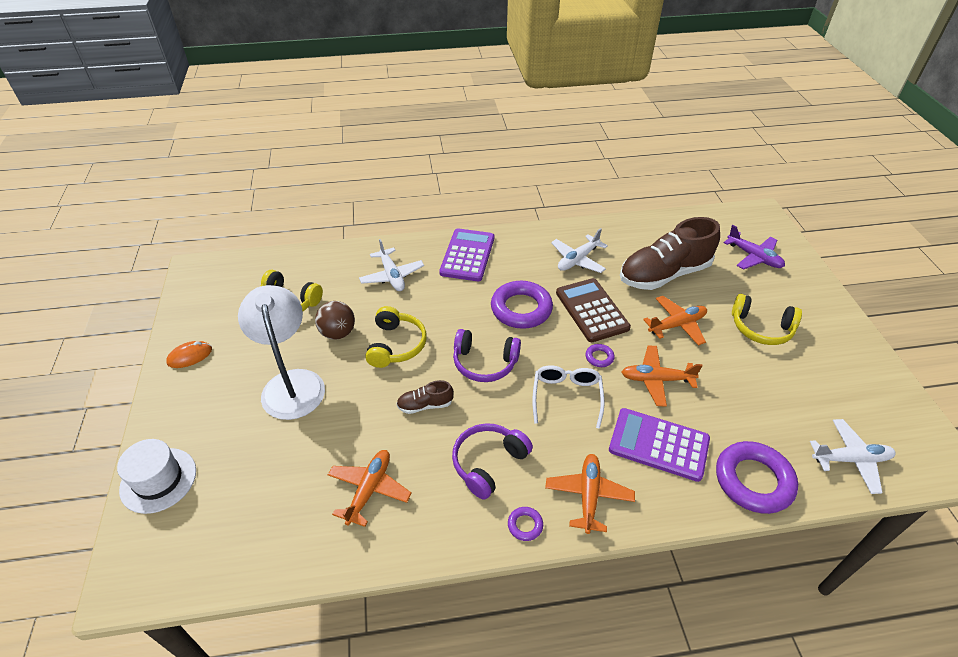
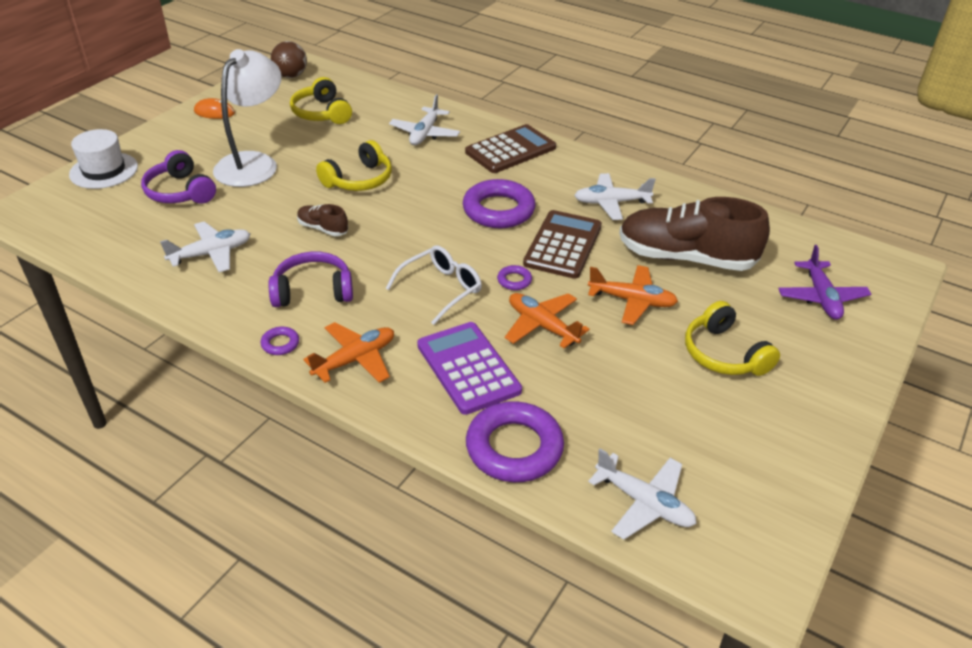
camera: 40 degrees right, 5 degrees down
(338, 333) = (329, 150): brown ball -> brown ball (291, 76)
(369, 490) = (211, 254): orange plane -> white plane
(467, 255) = (510, 150): purple calculator -> brown calculator
(484, 363) = (409, 229): purple headphones -> purple headphones (180, 192)

